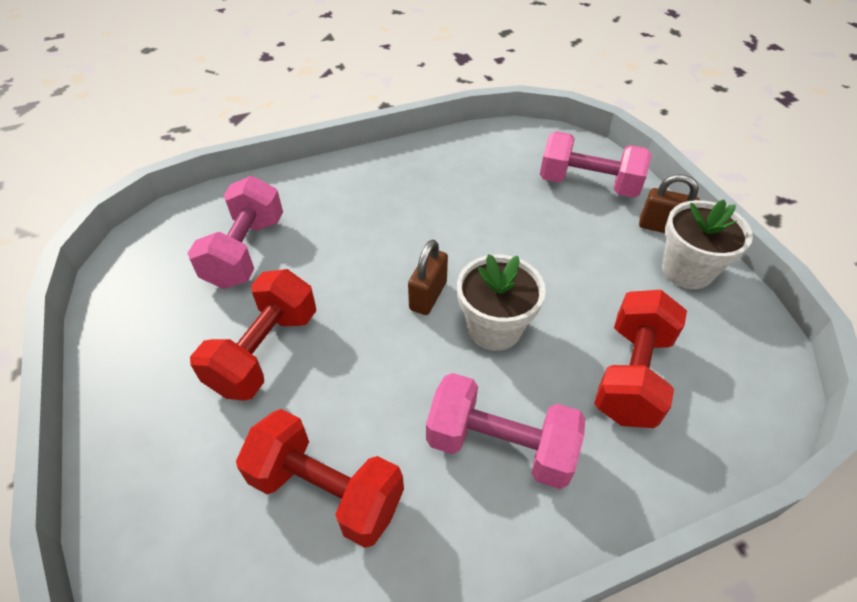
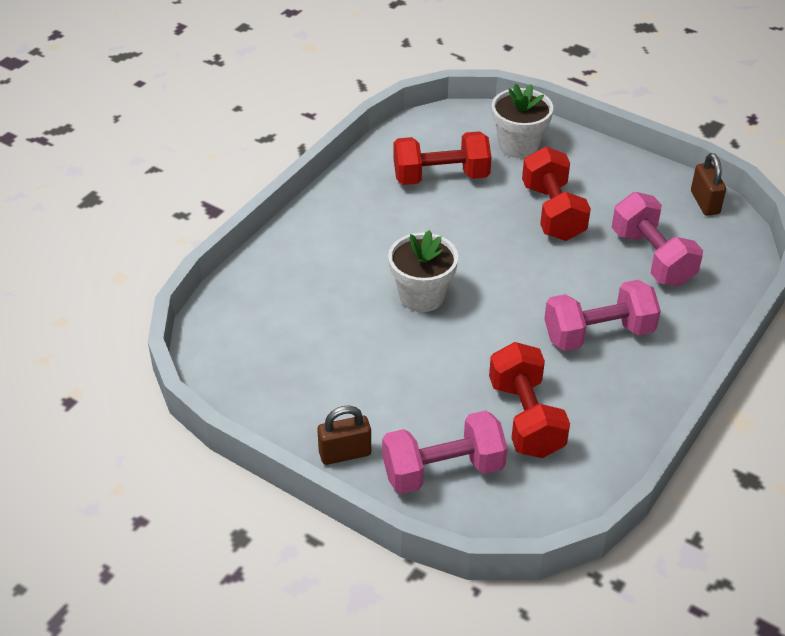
camera: 145 degrees right, 5 degrees down
(428, 296) = (488, 294): brown padlock -> brown padlock (705, 202)
(500, 446) = (366, 236): pink dumbbell -> pink dumbbell (598, 334)
(631, 374) = (308, 312): red dumbbell -> red dumbbell (526, 418)
(687, 270) = (303, 417): white flower pot -> white flower pot (518, 145)

